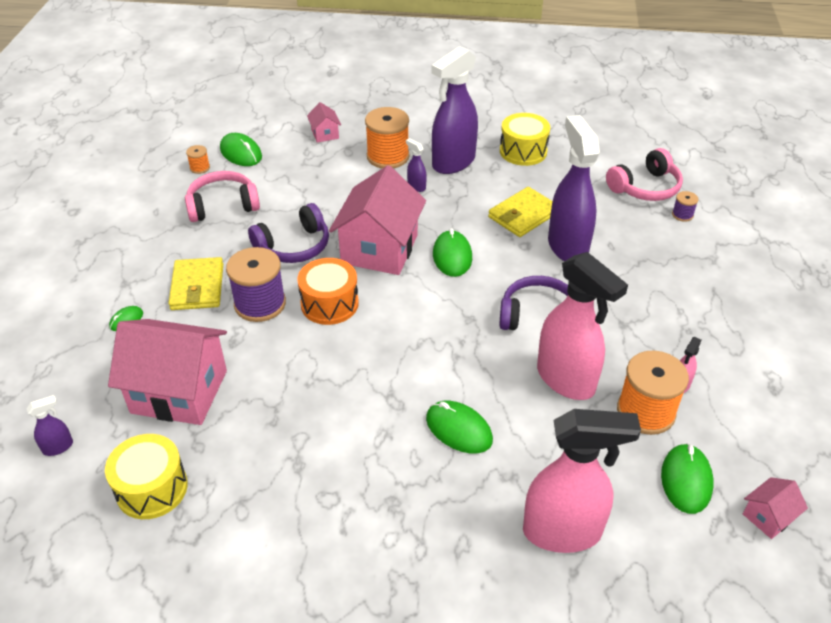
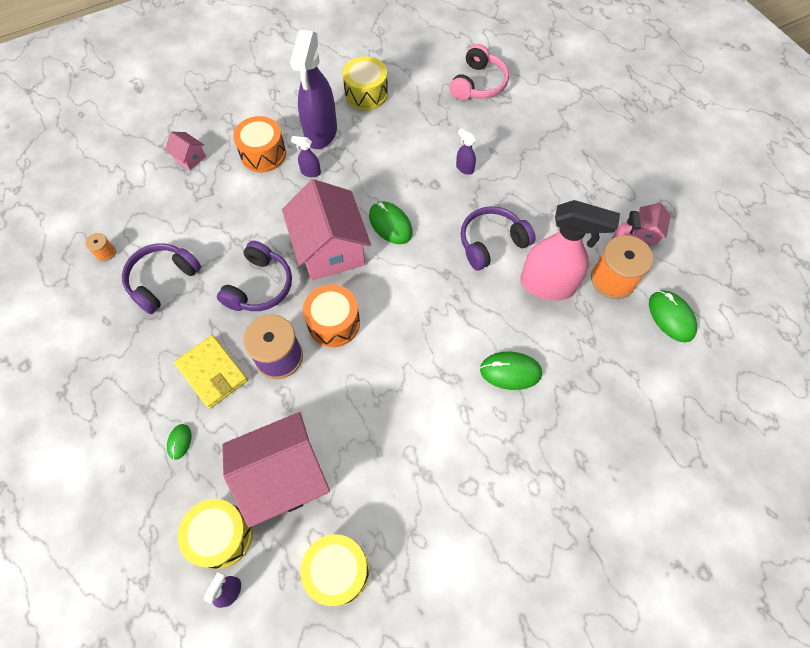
camera: 35 degrees left, 20 degrees up
(91, 404) = (222, 535): none -> yellow drum
(223, 206) = (163, 280): pink headphones -> purple headphones
(241, 153) = (130, 217): green mouse -> none
(388, 156) = (263, 154): orange spool -> orange drum
(523, 215) = (412, 156): yellow wallet -> none
(563, 532) = (631, 405): pink spray bottle -> none
(567, 246) = (464, 168): purple spray bottle -> purple spray bottle, size x0.41
(682, 215) = (520, 96): purple spool -> none
(768, 517) = (730, 313): pink house -> pink house (646, 232)

